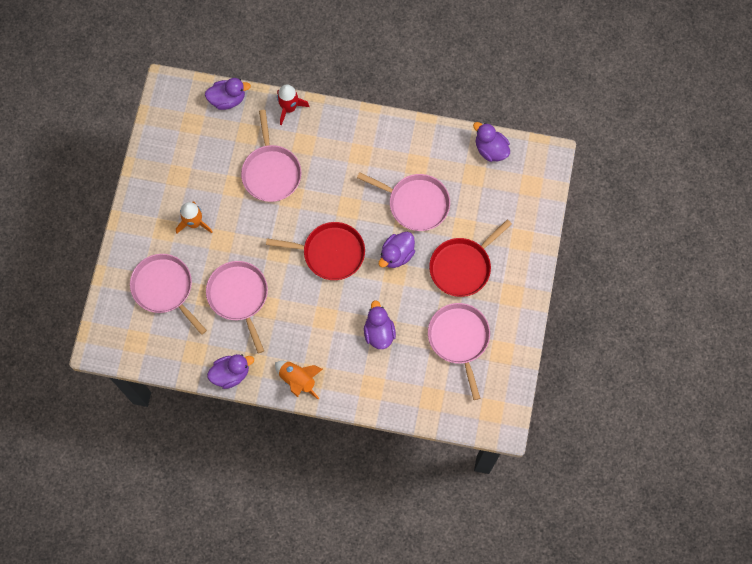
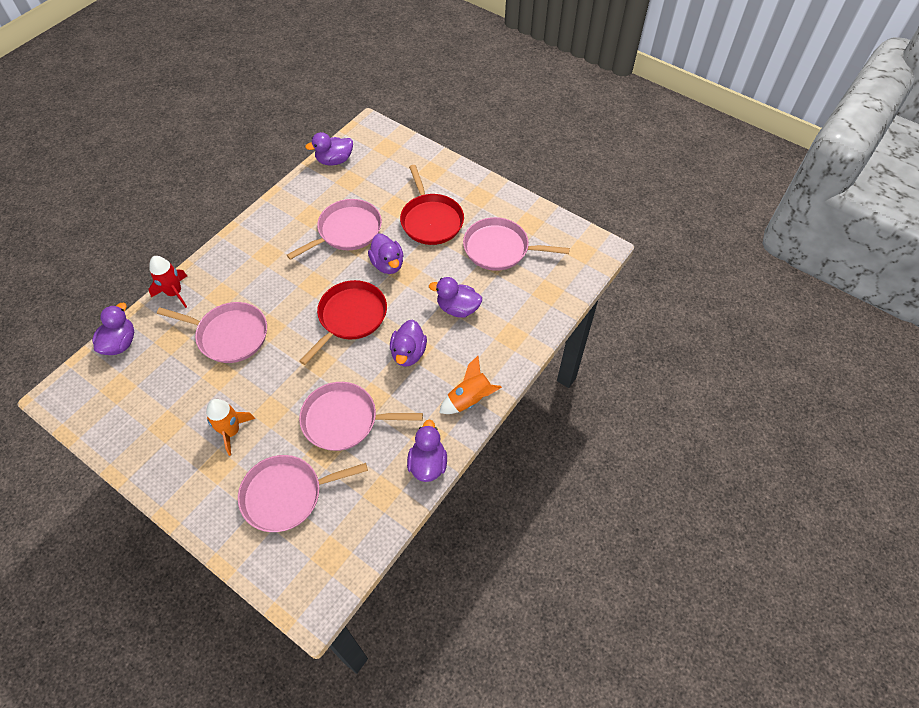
camera: 65 degrees left, 15 degrees down
(318, 314) = (408, 353): none -> purple duck

